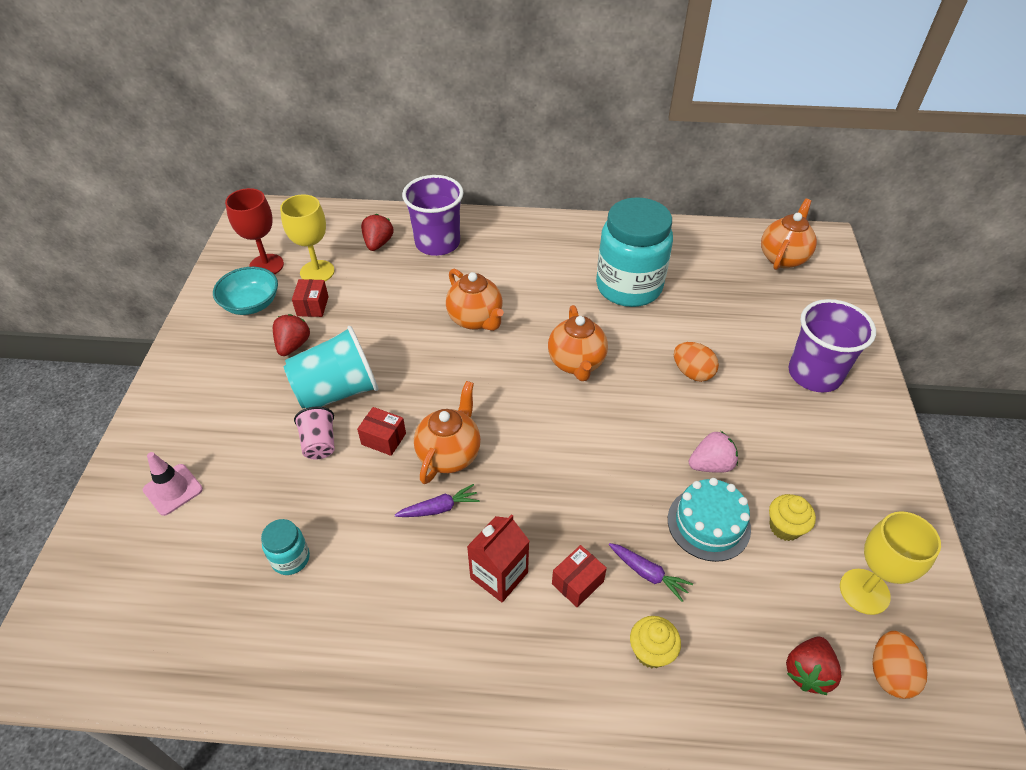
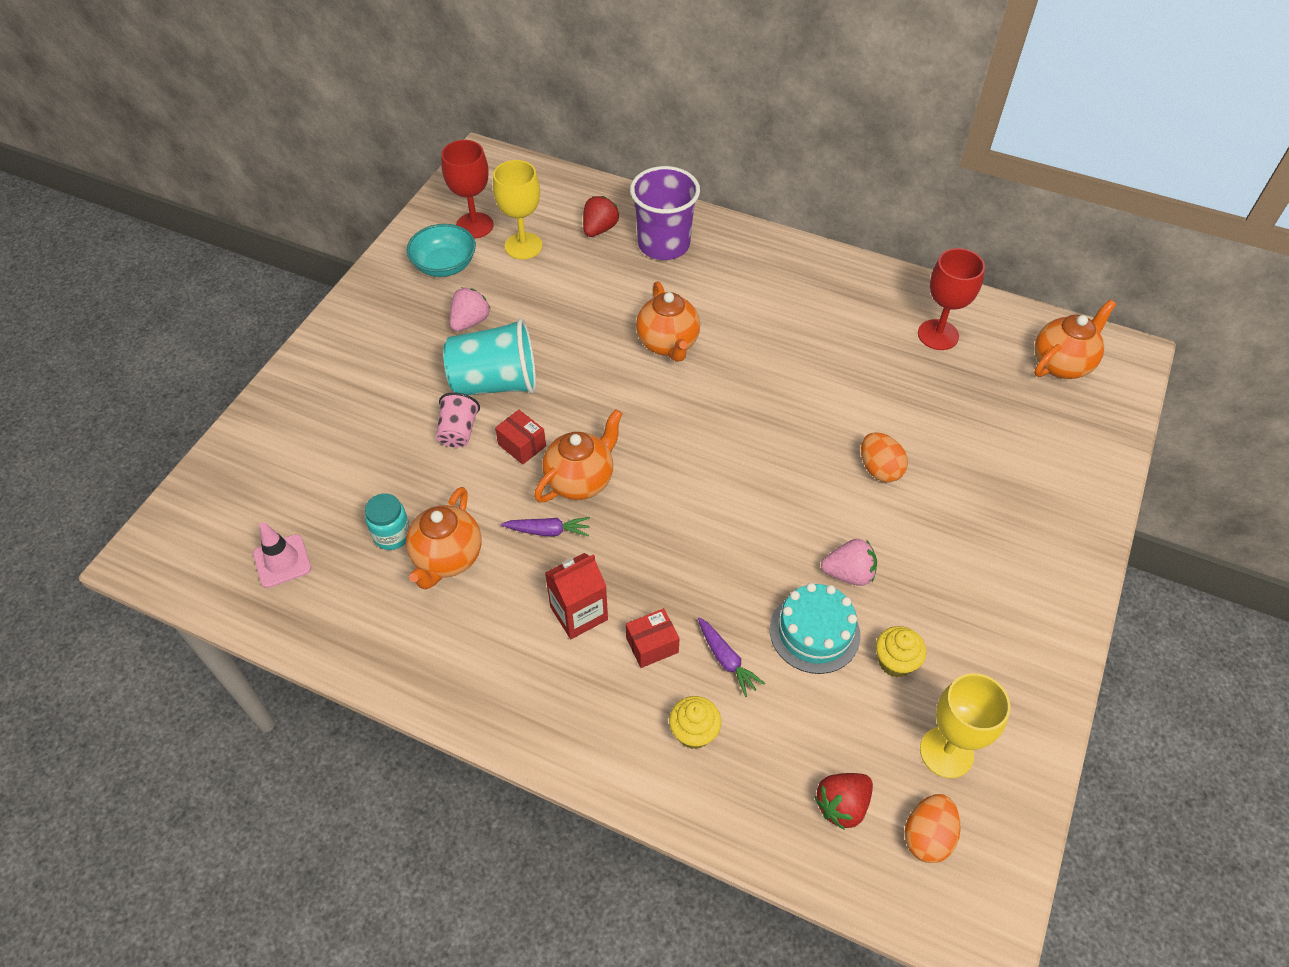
camera: 20 degrees right, 5 degrees up
(173, 489) = (309, 436): pink traffic cone -> pink traffic cone (282, 561)
(293, 345) = (470, 322): red strawberry -> pink strawberry
(312, 306) = (505, 283): red box -> none
(576, 363) = (755, 422): orange teapot -> orange teapot (447, 558)
(628, 287) = (856, 351): turquoise jar -> none
(684, 259) = (938, 335): none -> red goblet
(814, 374) = (1022, 511): purple cup -> none

